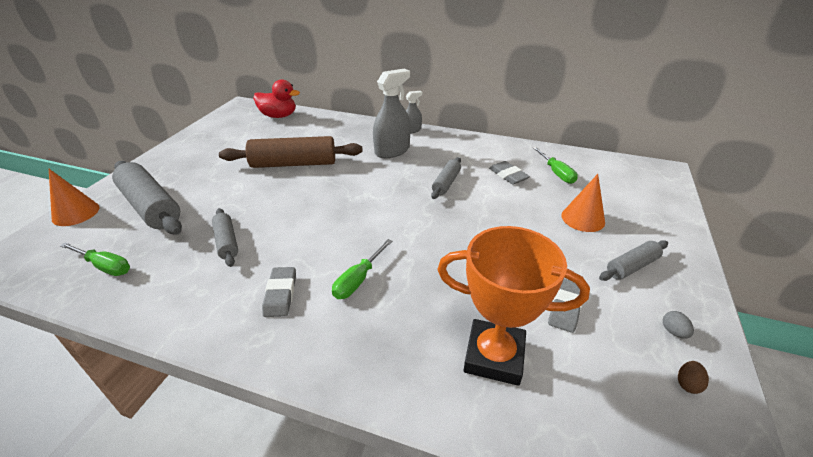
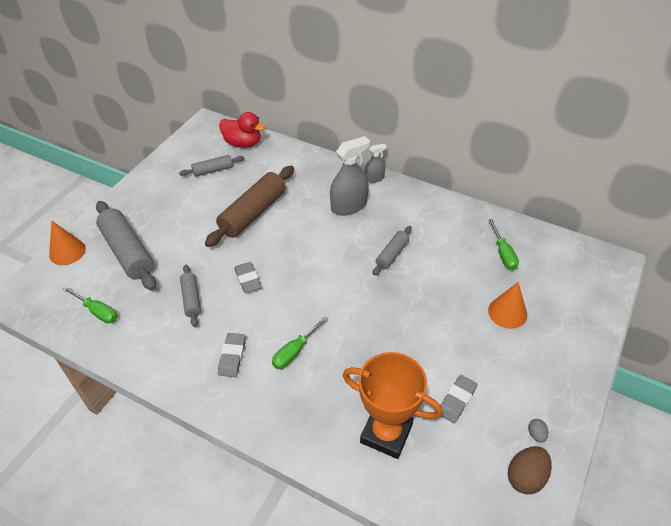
camera: 10 degrees right, 10 degrees up
(294, 164) = (253, 213): brown rolling pin -> brown rolling pin turned 60 degrees counterclockwise
(508, 175) = (454, 251): grey eraser -> grey eraser (248, 279)
(631, 266) = (530, 369): grey rolling pin -> grey rolling pin (213, 170)
(687, 384) = (525, 477): brown egg -> brown egg, size x1.96

